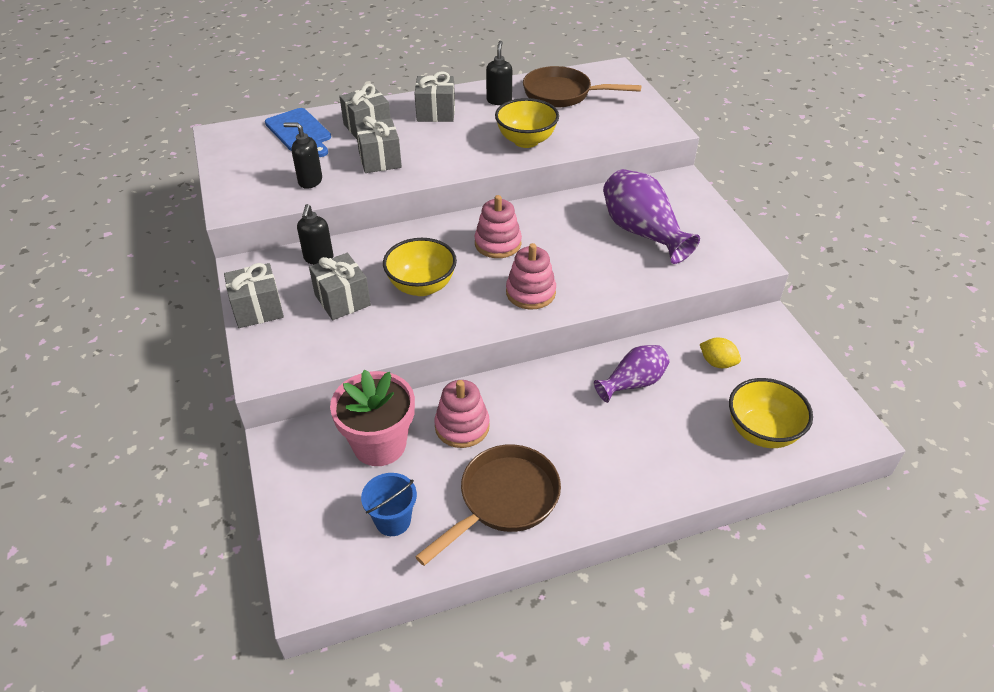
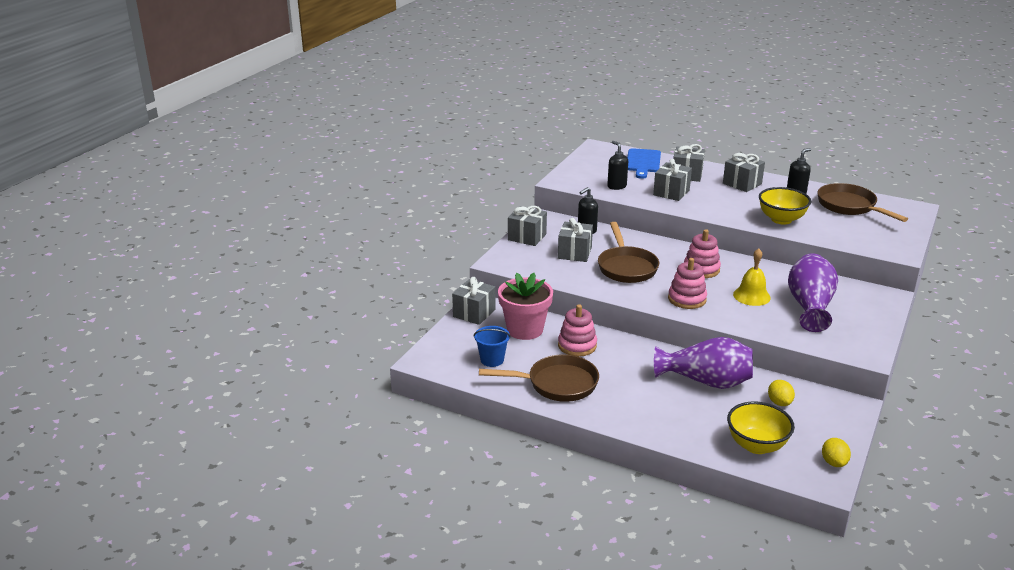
camera: 45 degrees right, 15 degrees down
(290, 462) = (474, 313): none -> grey gift
(421, 286) = (626, 267): yellow bowl -> brown pan
(581, 250) = (751, 296): none -> yellow bell
(633, 383) = (706, 381): purple vase -> purple vase, size x1.60
(833, 402) = (833, 462): none -> yellow lemon

